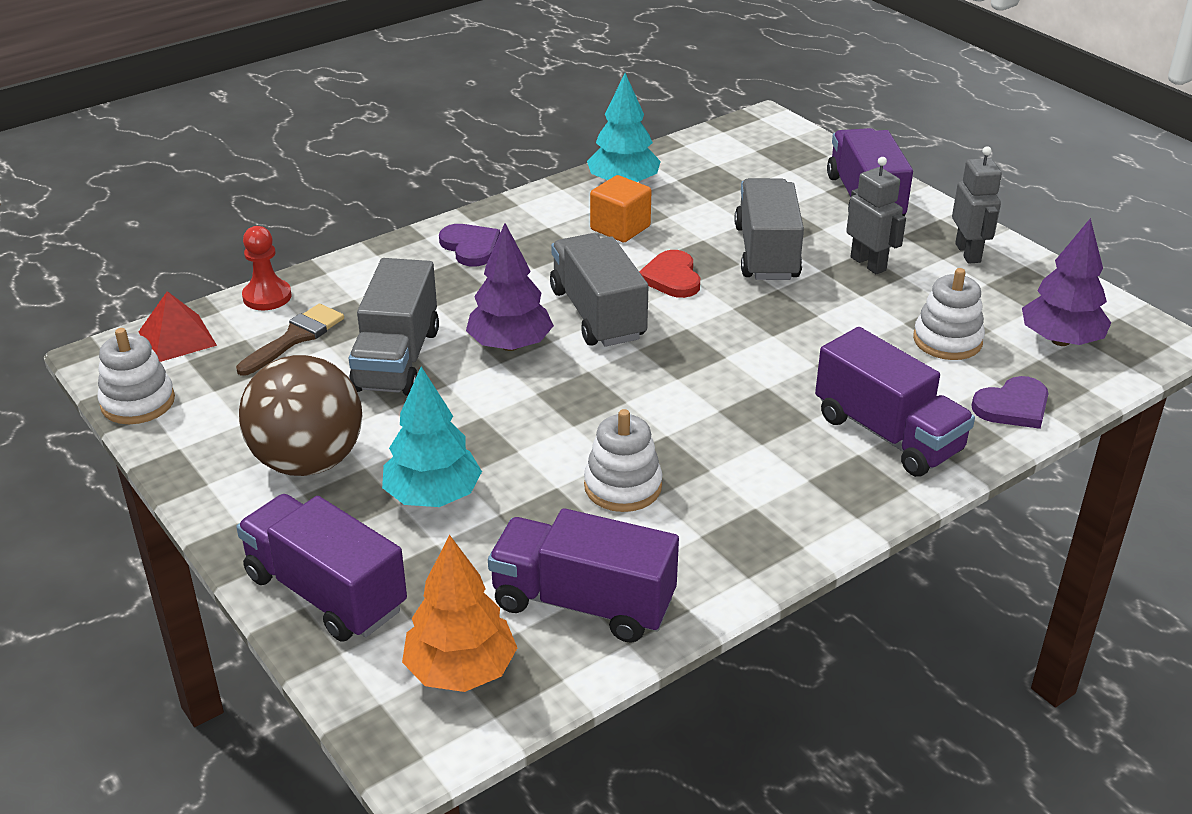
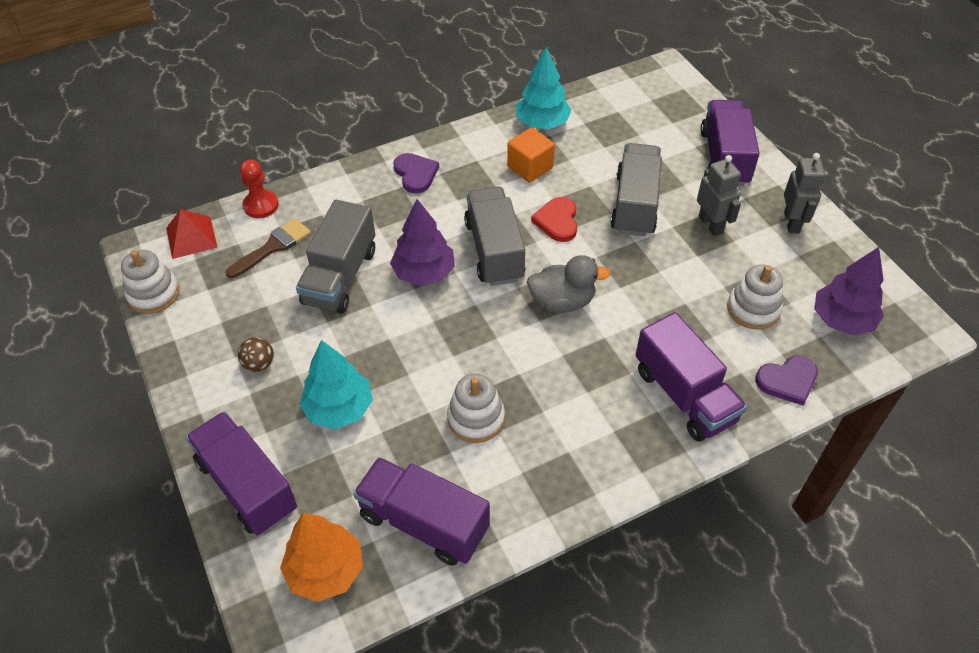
camera: 10 degrees right, 15 degrees up
(308, 461) = (259, 364): brown ball -> brown ball, size x0.41
(702, 357) = (562, 302): none -> grey duck

